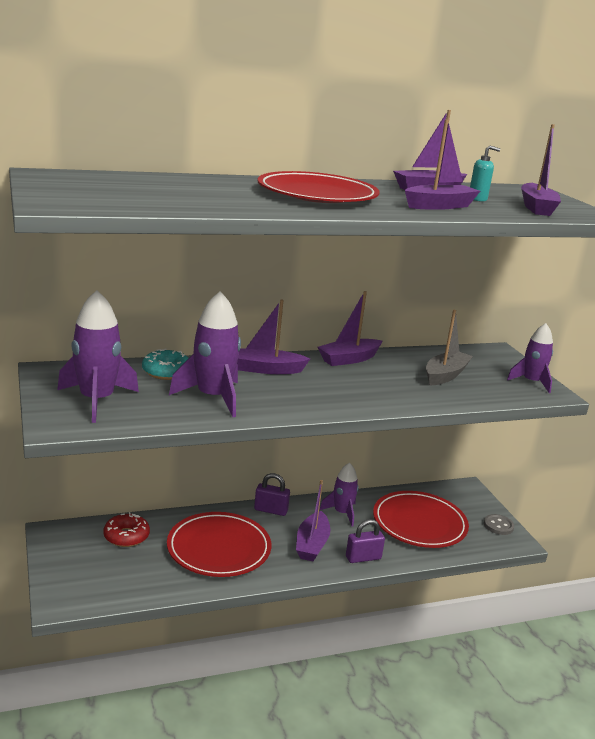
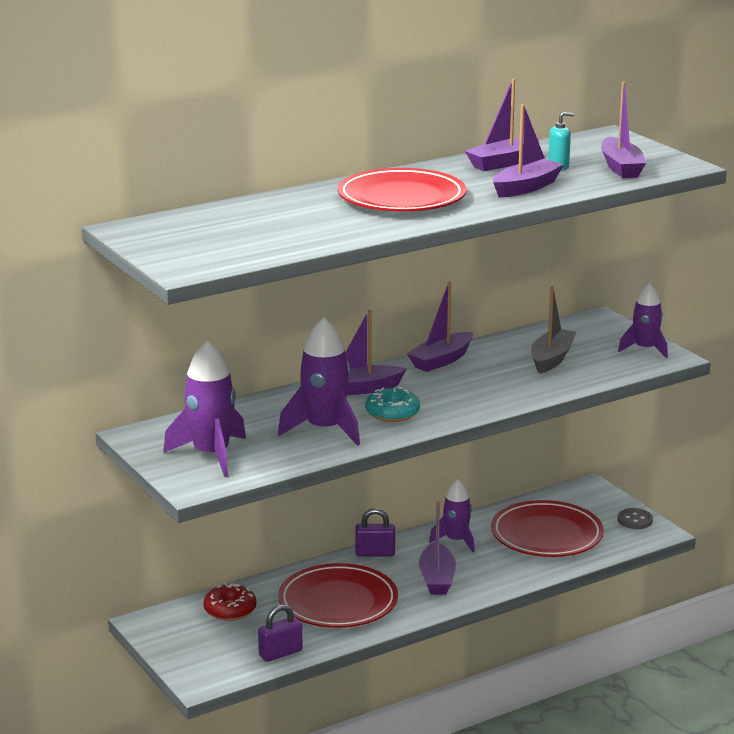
camera: 10 degrees left, 0 degrees up
(166, 372) = (258, 412): turquoise donut -> turquoise donut (392, 413)
(363, 558) = (498, 581): purple padlock -> purple padlock (280, 653)

